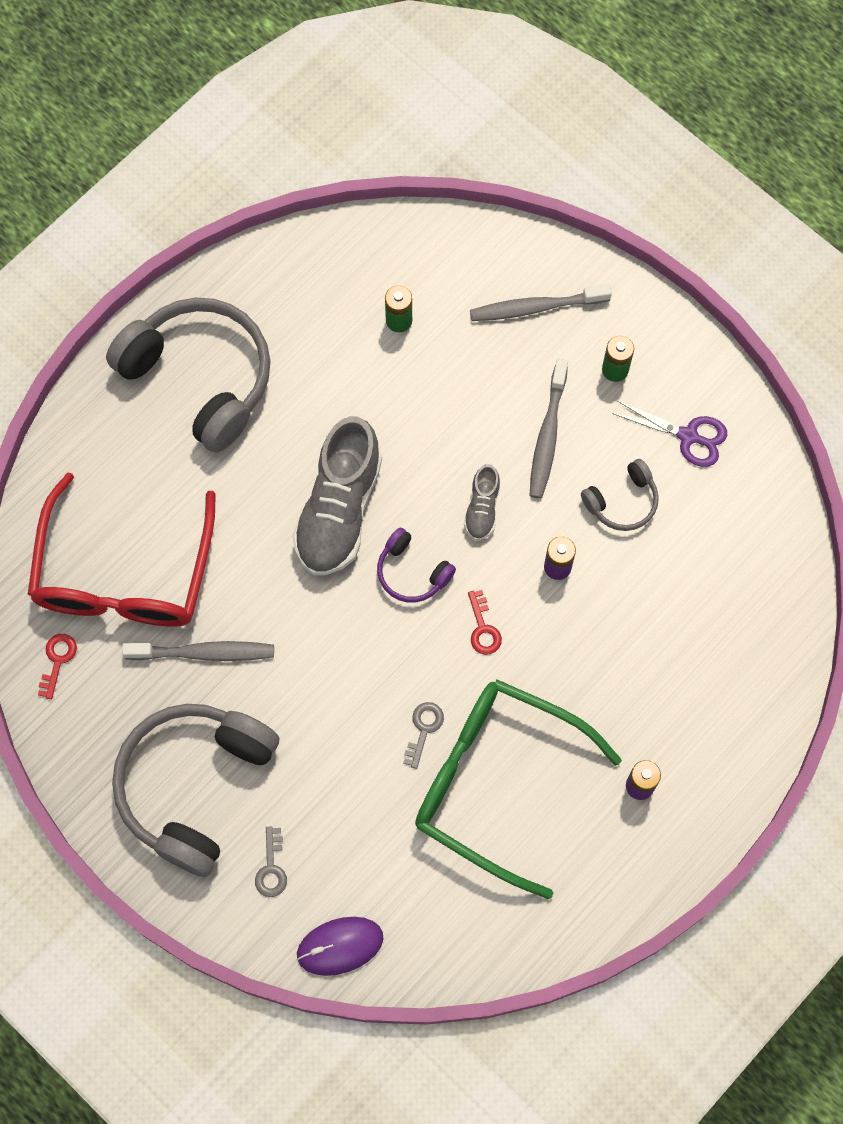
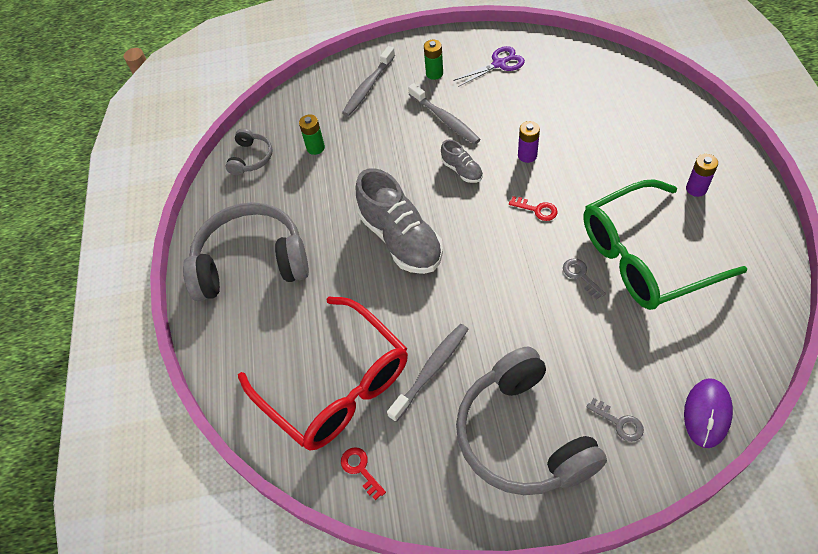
camera: 45 degrees left, 15 degrees down
(412, 572) = (472, 225): purple headphones -> none
(622, 502) = (512, 108): grey headphones -> grey headphones (251, 158)

